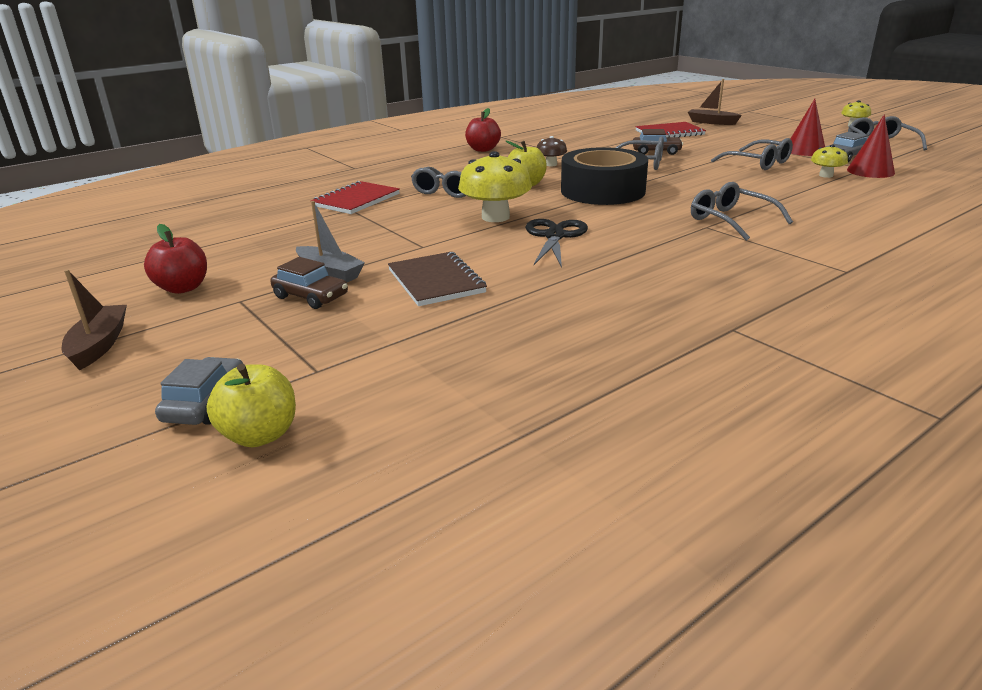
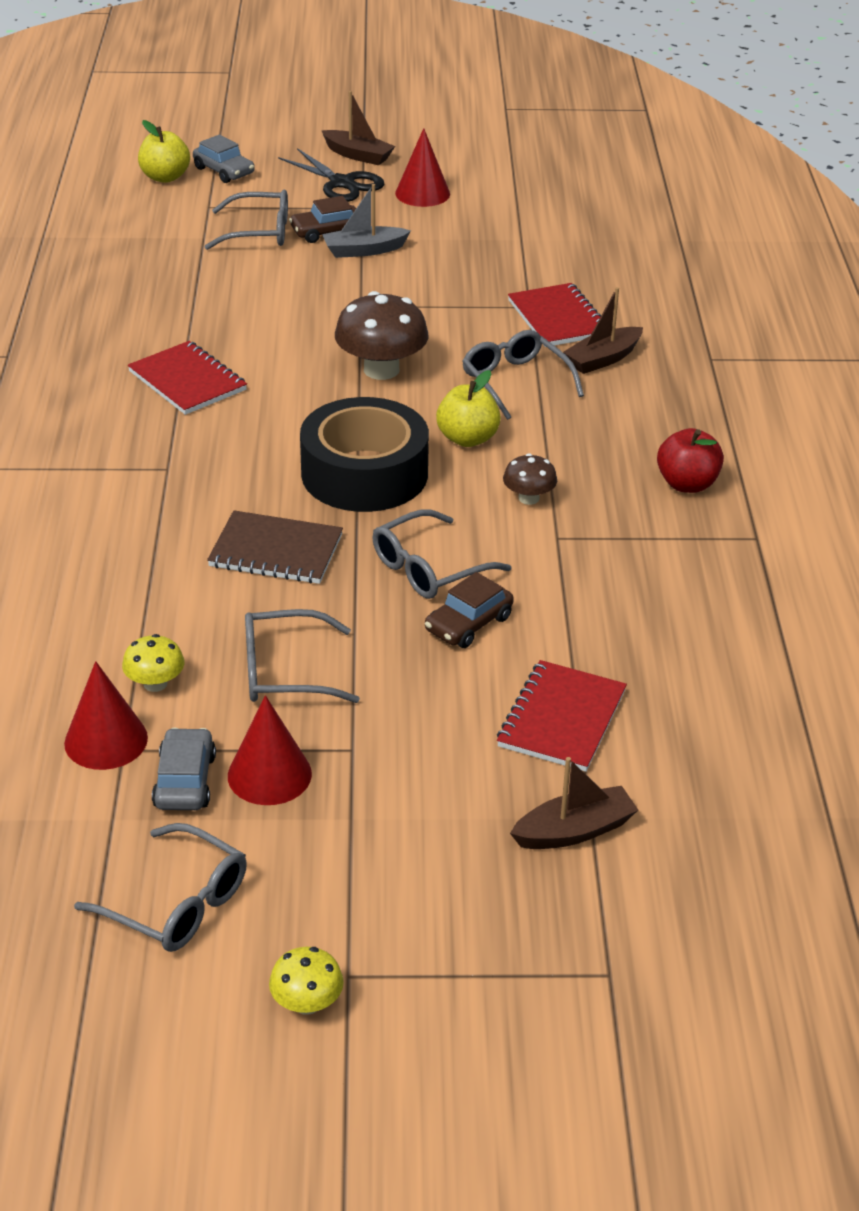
camera: 125 degrees right, 10 degrees up
(183, 288) = (422, 193): red apple -> red cone
(391, 182) = (603, 359): none -> brown boat
(436, 281) = (274, 284): brown notebook -> brown notebook (276, 551)
(495, 217) = (381, 370): yellow mushroom -> brown mushroom
(555, 236) = (280, 375): black scissors -> black scissors (342, 183)
(617, 256) = (187, 381): none -> red notebook
(731, 220) = (155, 493): grey glasses -> grey glasses (258, 232)

